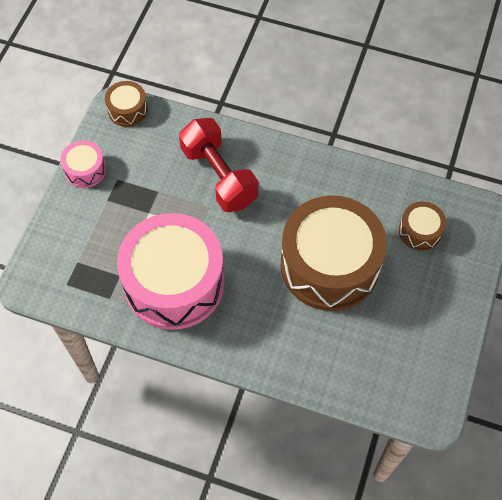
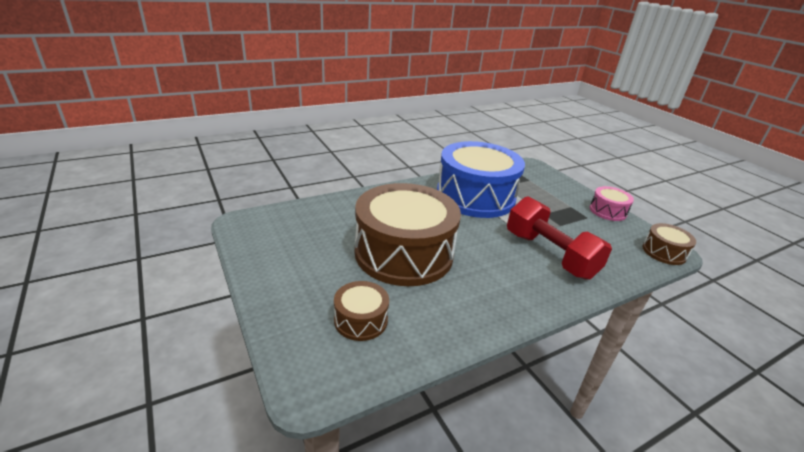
camera: 130 degrees right, 30 degrees down
(174, 283) = (475, 196): pink drum -> blue drum
(219, 176) = (549, 255): red dumbbell -> red dumbbell turned 45 degrees clockwise

